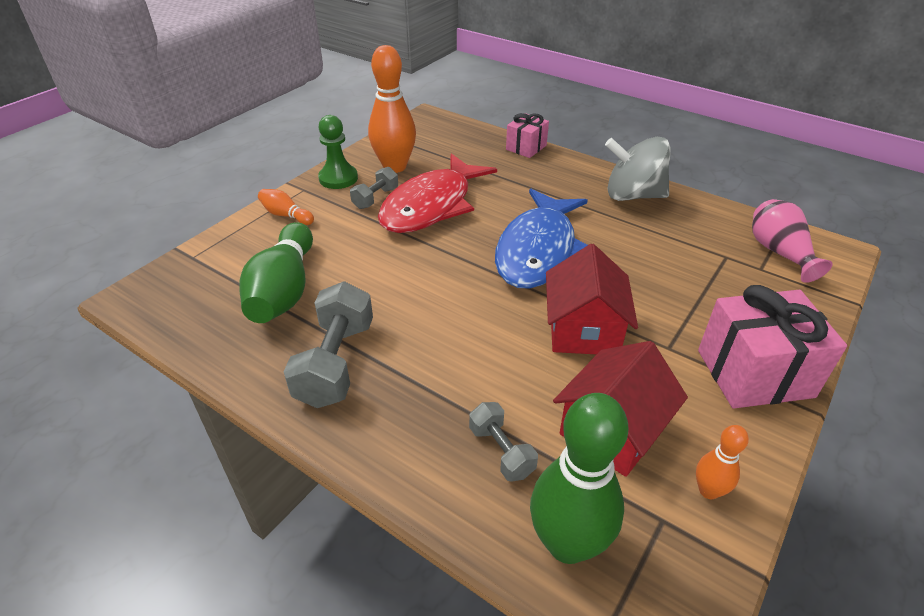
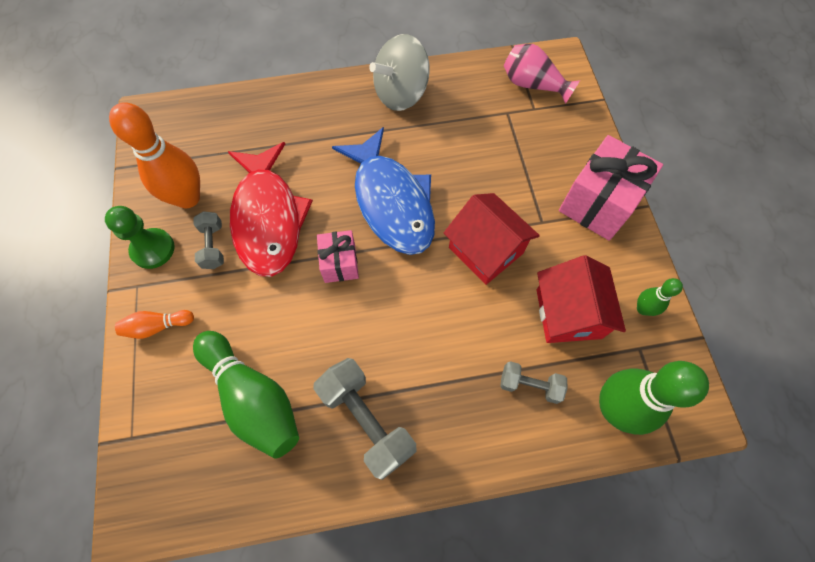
camera: 45 degrees left, 25 degrees up
(526, 147) = (273, 94): pink gift -> pink gift (340, 263)
(708, 490) = (643, 309): orange bowling pin -> green bowling pin

